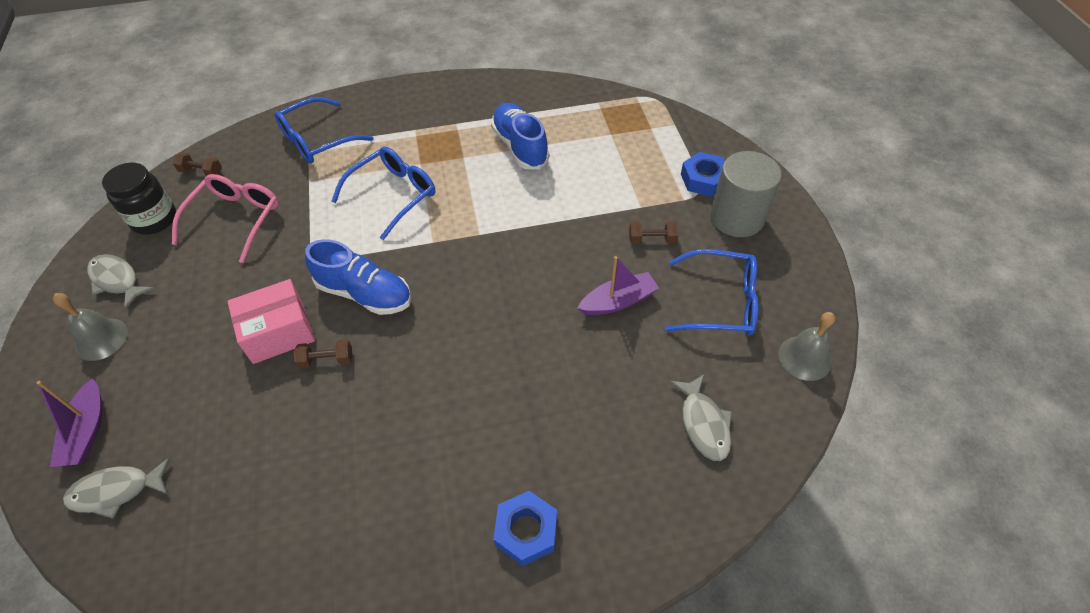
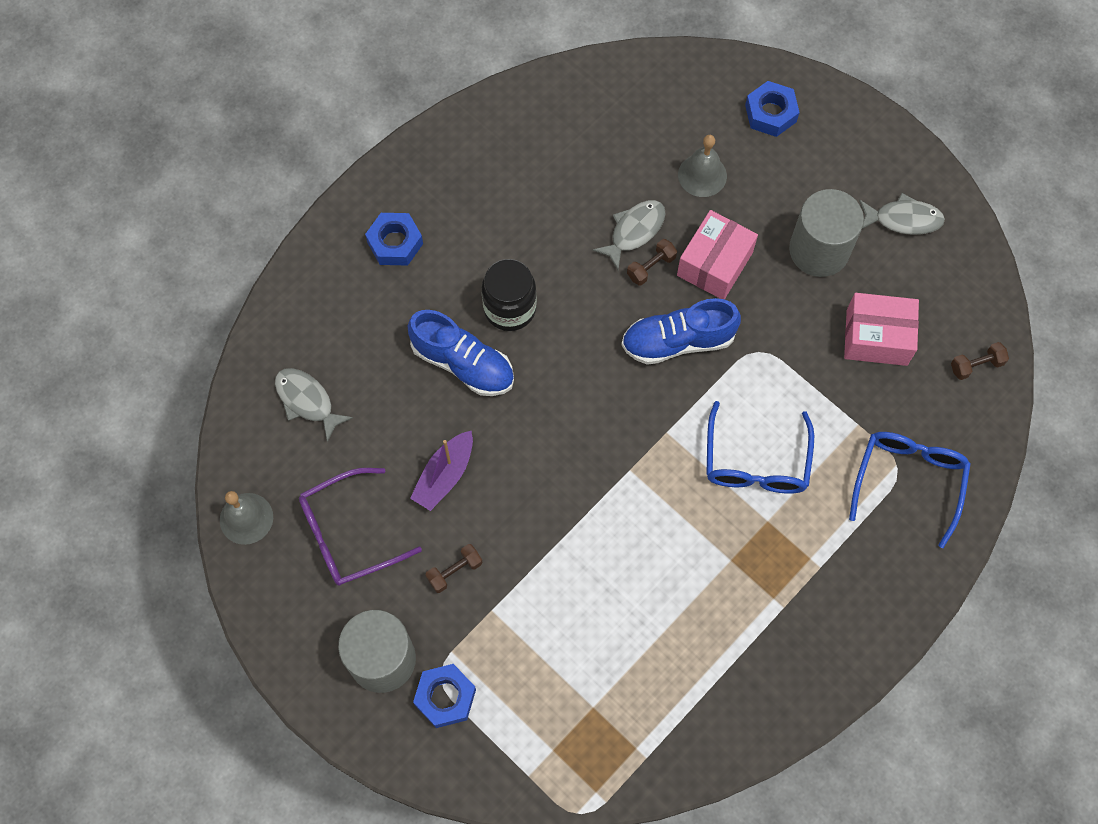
camera: 145 degrees right, 15 degrees up
(87, 431) = (770, 113): purple boat -> blue nut
(101, 339) = (849, 171): grey bell -> grey bell (702, 175)
(116, 491) = (702, 97): grey fish -> grey fish (634, 231)
(154, 219) = (951, 290): black jar -> black jar (510, 308)
(197, 295) = (819, 250): none -> grey cylinder
(235, 219) = (876, 337): pink glasses -> pink box
(520, 146) = (681, 617): blue shoe -> blue shoe (463, 363)
(720, 302) = (348, 534): blue glasses -> purple glasses

